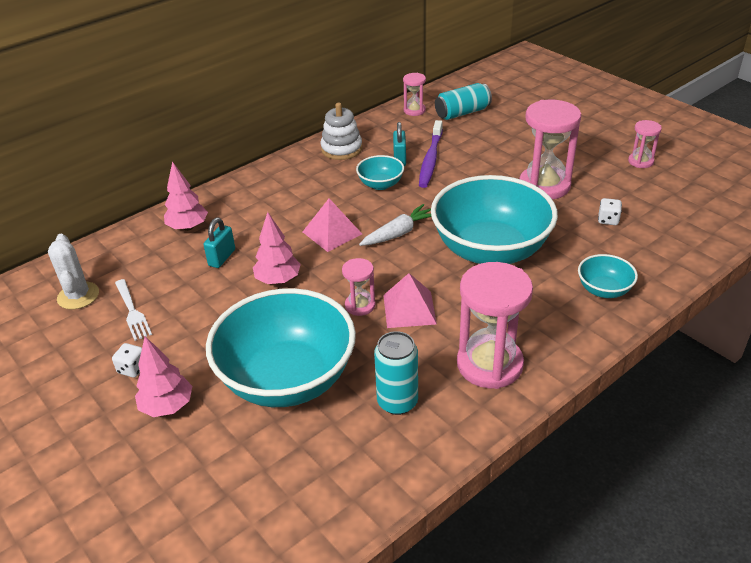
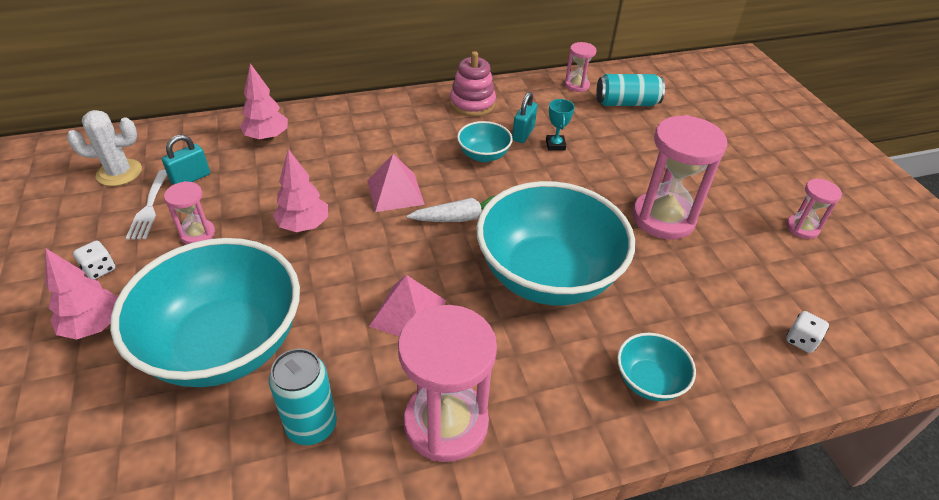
camera: 20 degrees right, 5 degrees up
(78, 296) = (119, 173): white cactus -> white cactus turned 75 degrees clockwise
(222, 258) = (271, 180): turquoise padlock -> turquoise padlock (191, 178)
(341, 149) = (472, 104): white stacking toy -> pink stacking toy
(360, 305) = (361, 287): pink hourglass -> pink hourglass (197, 234)
(430, 160) = (555, 145): purple toothbrush -> turquoise trophy
(608, 220) = (713, 289): white dice -> white dice (801, 340)

